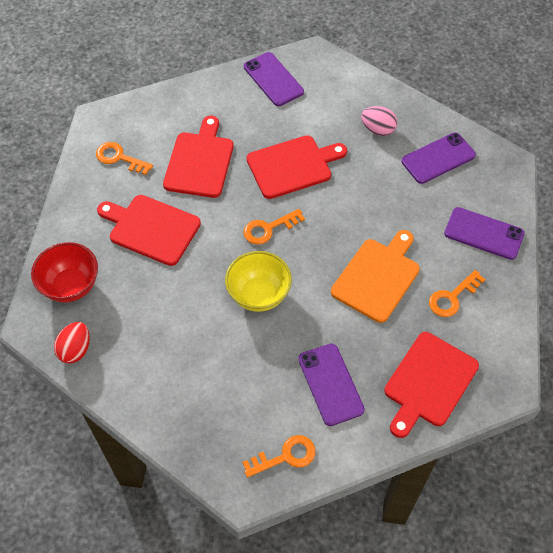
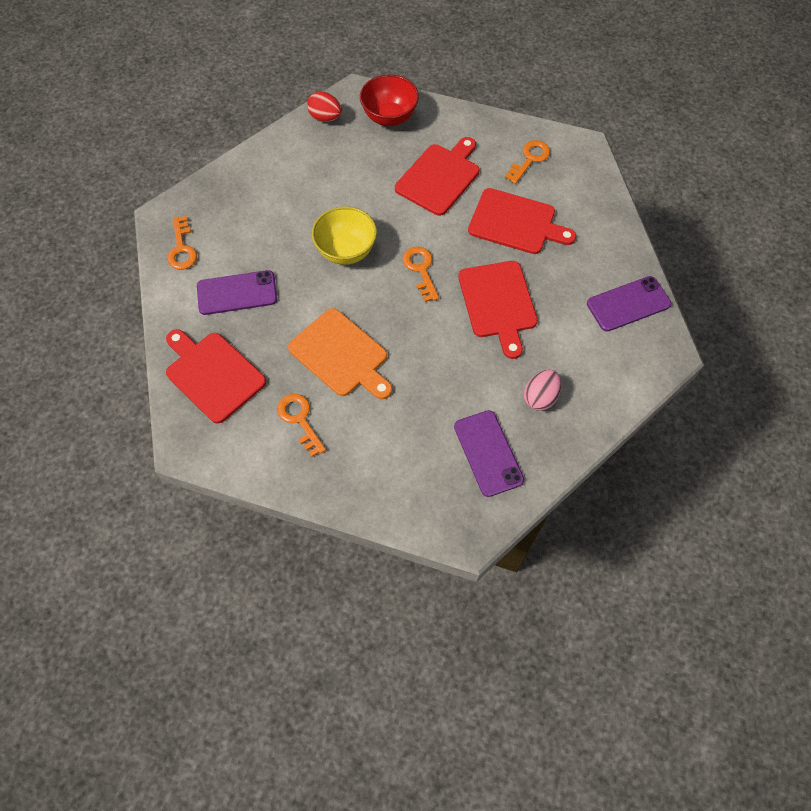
camera: 100 degrees right, 5 degrees up
(483, 233) = (372, 474): purple phone -> none

